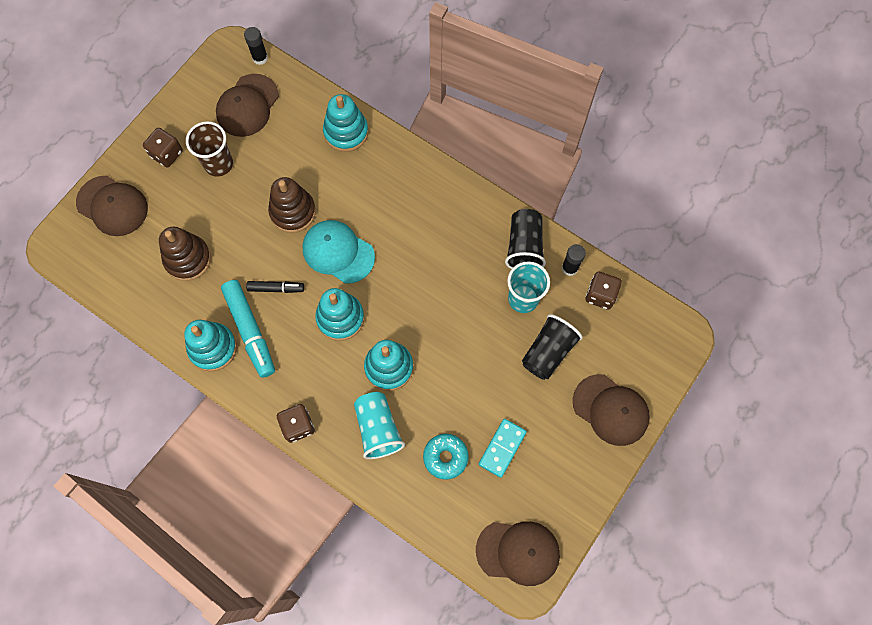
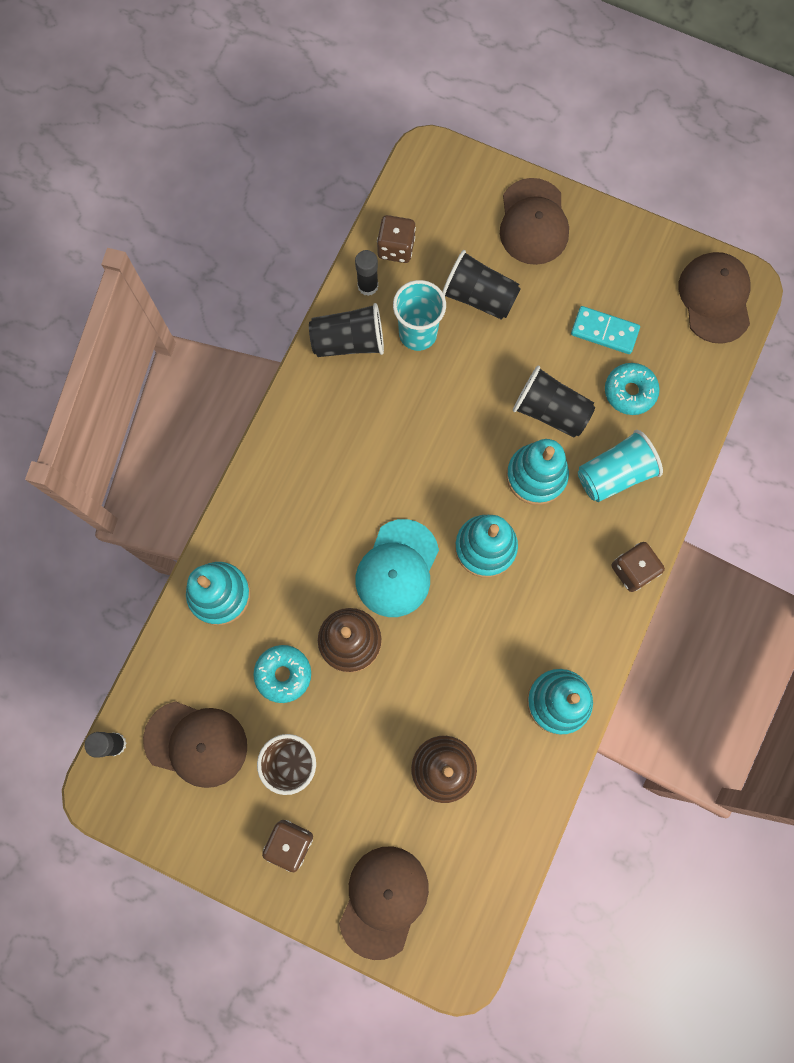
camera: 100 degrees left, 5 degrees up
(250, 330) = (525, 658): turquoise marker -> none
(276, 288) = (462, 638): black marker -> none
(280, 165) = (283, 674): none -> turquoise donut
(440, 389) = (550, 411): none -> black cup
(611, 410) = (533, 222): brown cap -> brown cap turned 150 degrees clockwise

